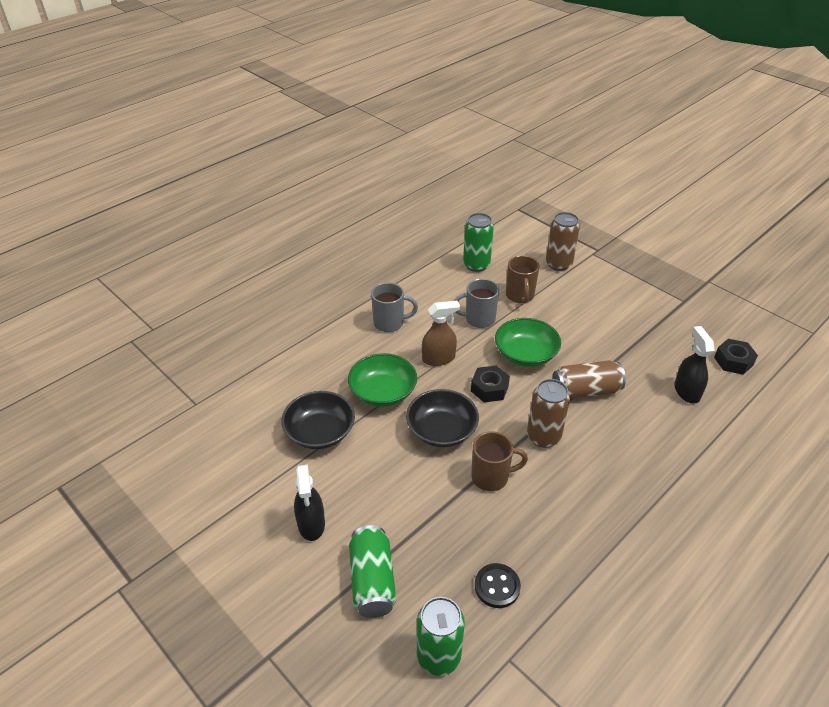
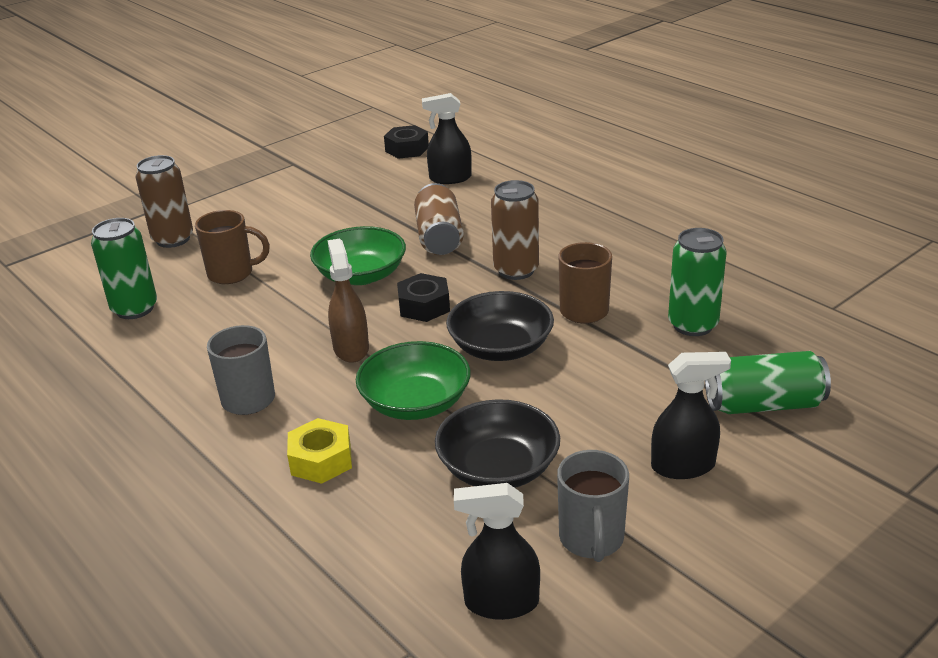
camera: 85 degrees left, 10 degrees down
(218, 436) = (501, 602): none -> black spray bottle
(334, 358) = (321, 460): none -> yellow nut
(438, 656) = (849, 353): green can -> green can (693, 325)
(478, 319) = (272, 310): grey mug -> grey mug (591, 539)
(497, 586) = (745, 311): black button -> none

